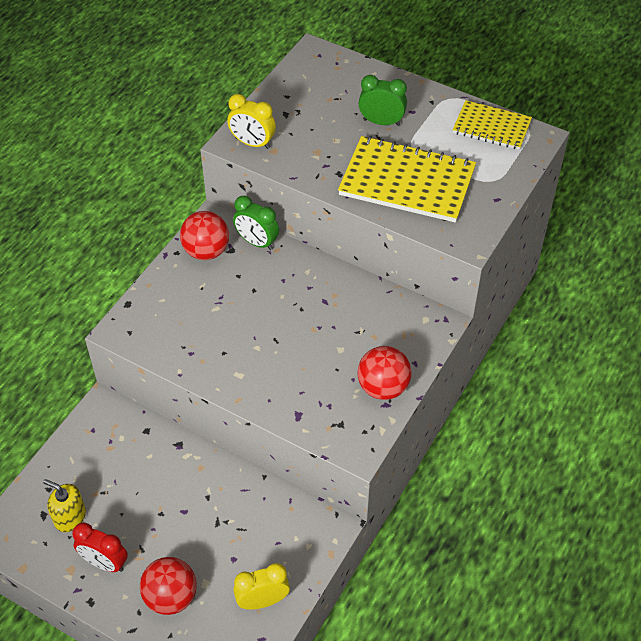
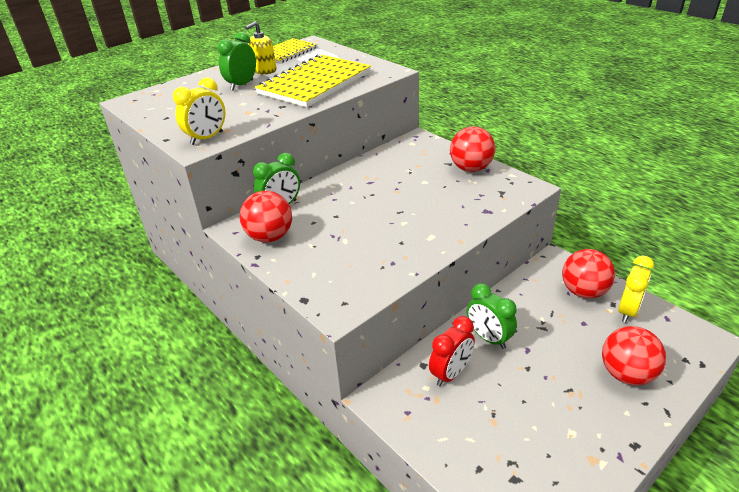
camera: 70 degrees left, 15 degrees down
(70, 517) = (522, 450): yellow soap dispenser -> yellow soap dispenser (264, 70)
(105, 563) = (585, 424): red clock -> red clock (450, 373)
(191, 477) = (488, 338): none -> green clock
(262, 601) = (628, 311): yellow clock -> yellow clock turned 150 degrees counterclockwise
(283, 557) = (583, 292): none -> red ball

